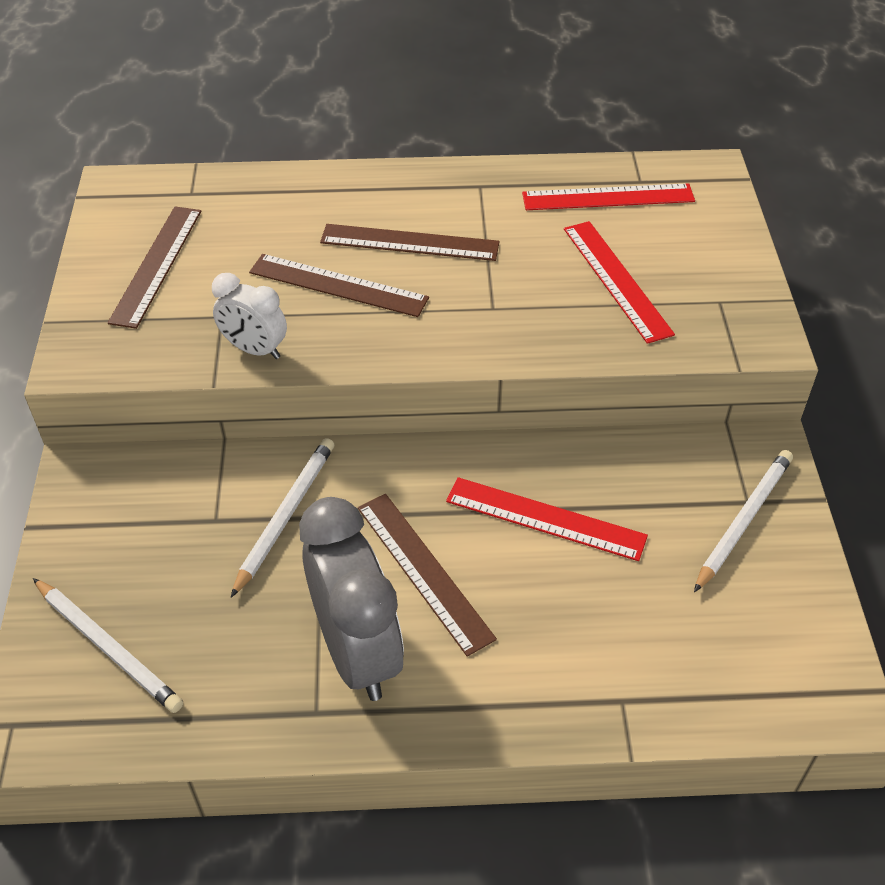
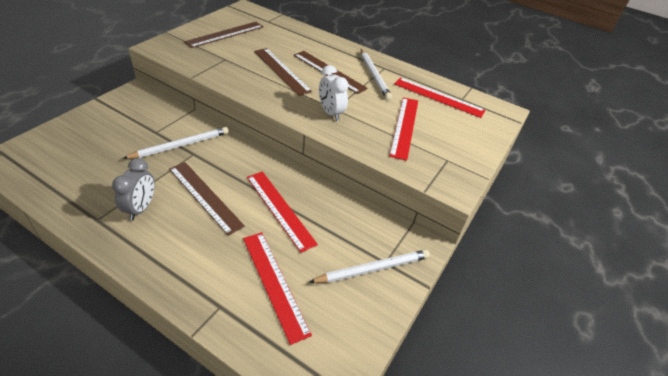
camera: 30 degrees right, 5 degrees down
(108, 647) = (64, 149): white pencil -> white pencil (374, 75)
(255, 349) = (222, 74): white clock -> white clock (330, 113)
(357, 652) = (141, 208): grey clock -> grey clock, size x0.55
(423, 571) = (205, 196): brown ruler -> brown ruler turned 45 degrees counterclockwise
(652, 624) = (274, 283): none -> red ruler

